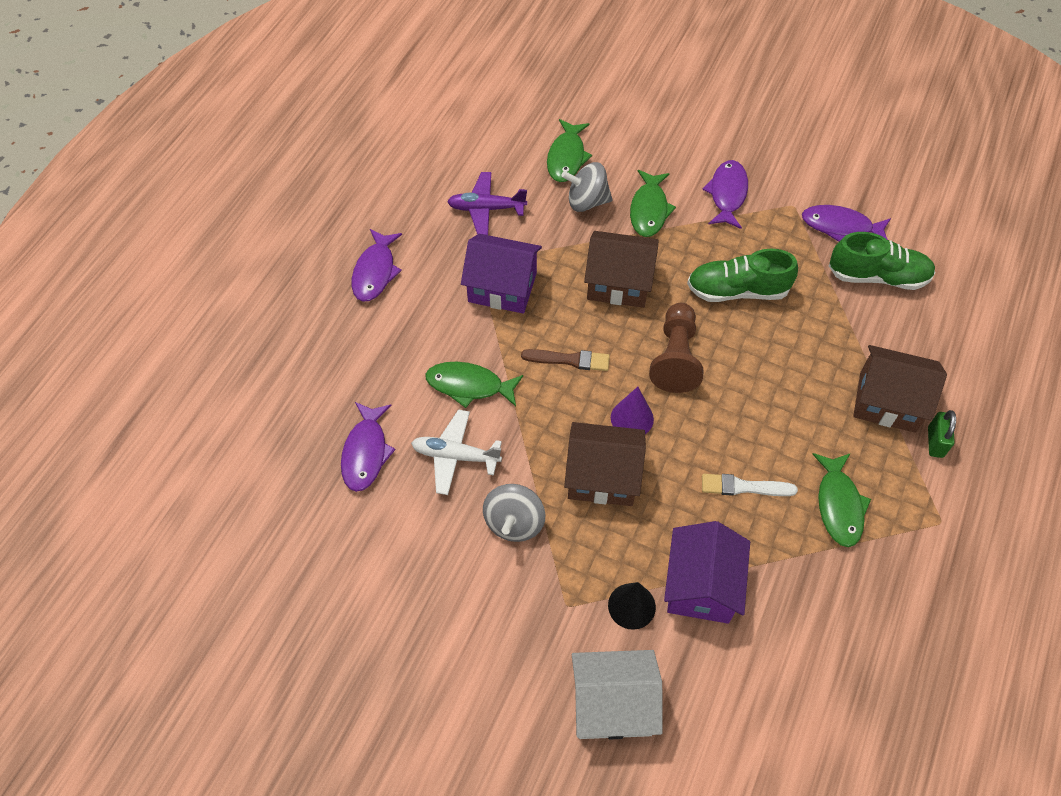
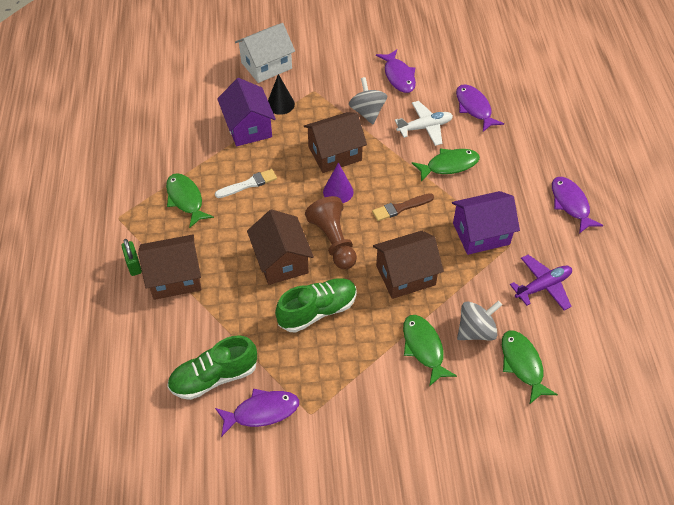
camera: 150 degrees right, 5 degrees down
(727, 194) = (371, 396): purple fish -> purple fish (398, 76)
(749, 363) = (281, 261): none -> brown house

